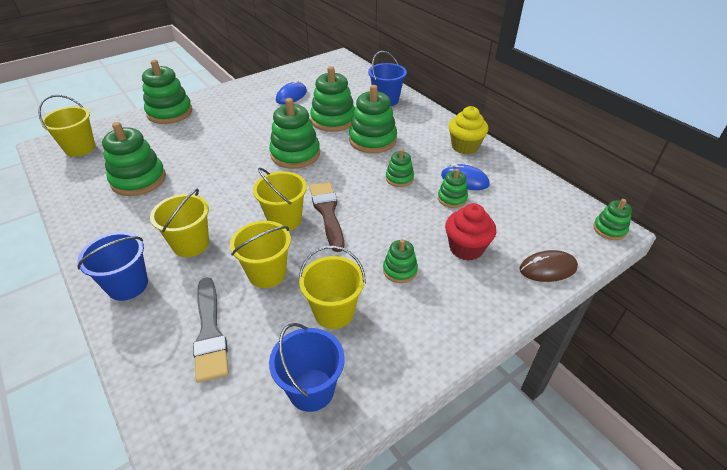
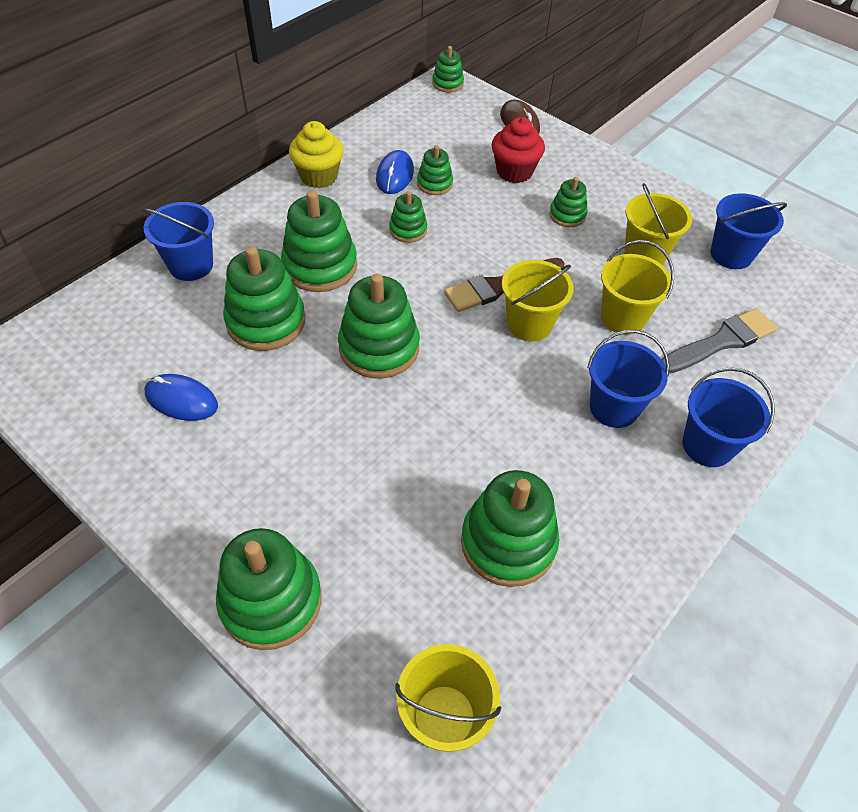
camera: 105 degrees left, 10 degrees up
(191, 244) = (613, 407): yellow bucket -> blue bucket

